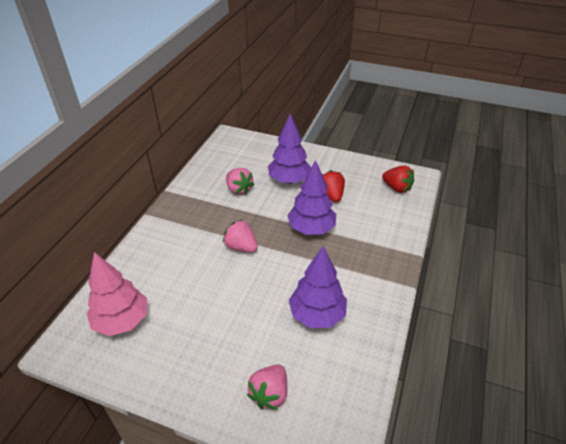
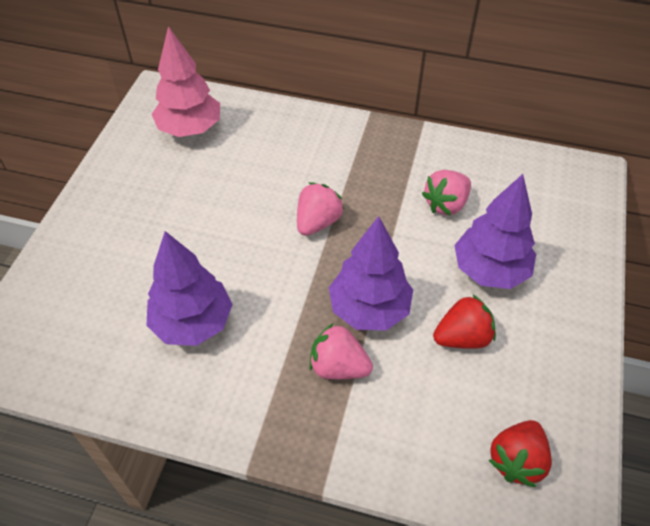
camera: 85 degrees right, 10 degrees up
(270, 394) = (78, 277): pink strawberry -> pink strawberry (338, 366)

